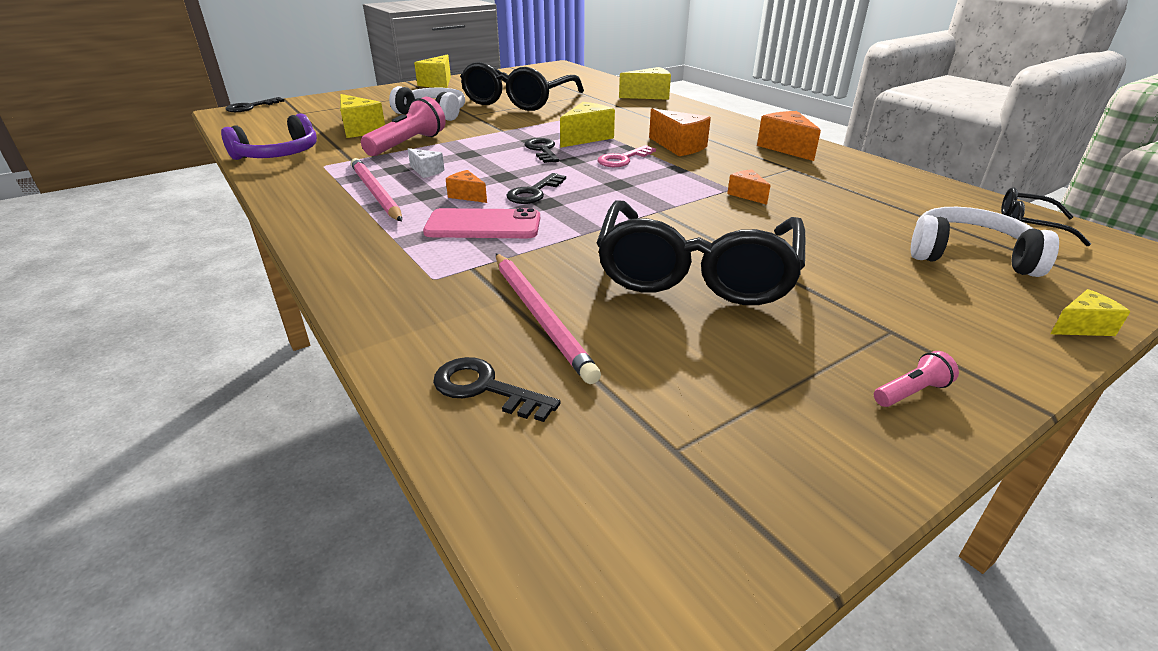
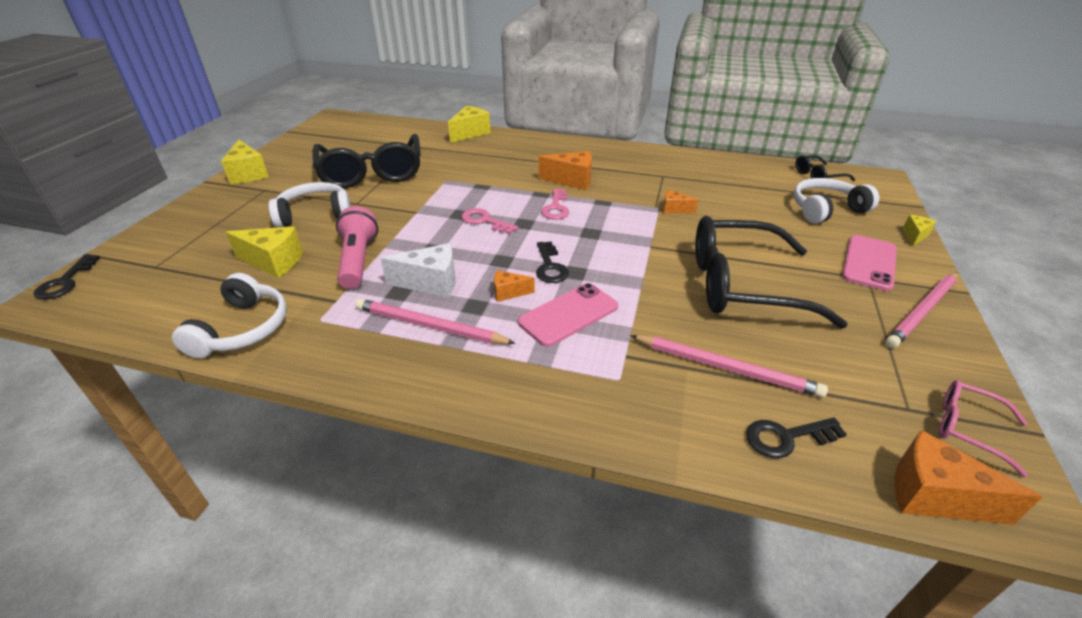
camera: 40 degrees left, 5 degrees up
(279, 155) = (242, 329): purple headphones -> white headphones
(426, 171) = (431, 283): white cheese -> white cheese, size x1.77
(542, 150) = (485, 221): black key -> pink key
(586, 138) = (496, 195): yellow cheese -> none
(696, 271) = (742, 285): black glasses -> black glasses turned 120 degrees clockwise
(719, 512) = (968, 428): none -> pink glasses
(786, 148) = (634, 158): orange cheese -> orange cheese (934, 496)
(911, 392) = (923, 311): pink flashlight -> pink pencil
(926, 320) = (869, 263): none -> pink phone

